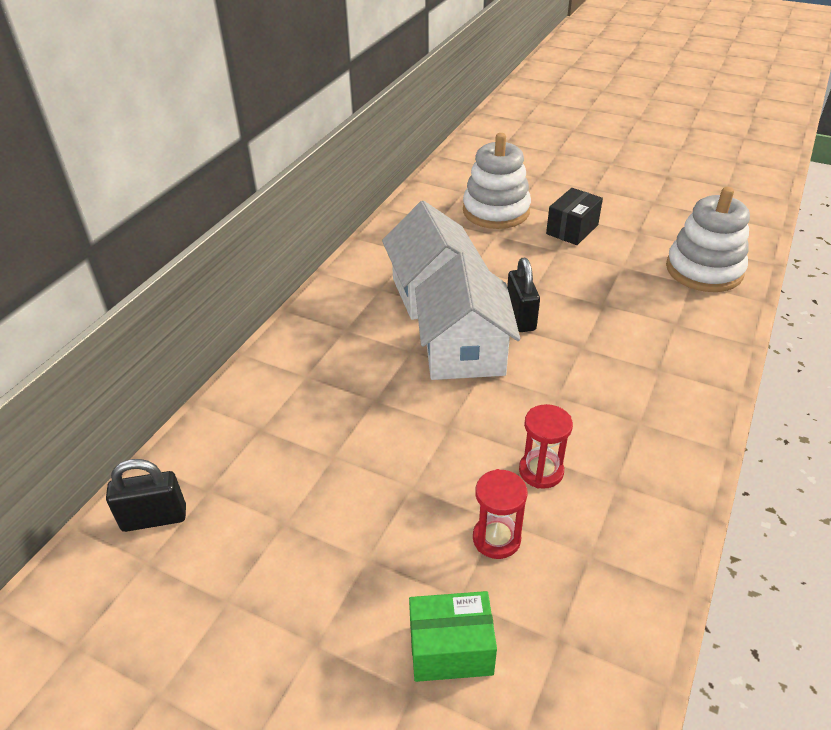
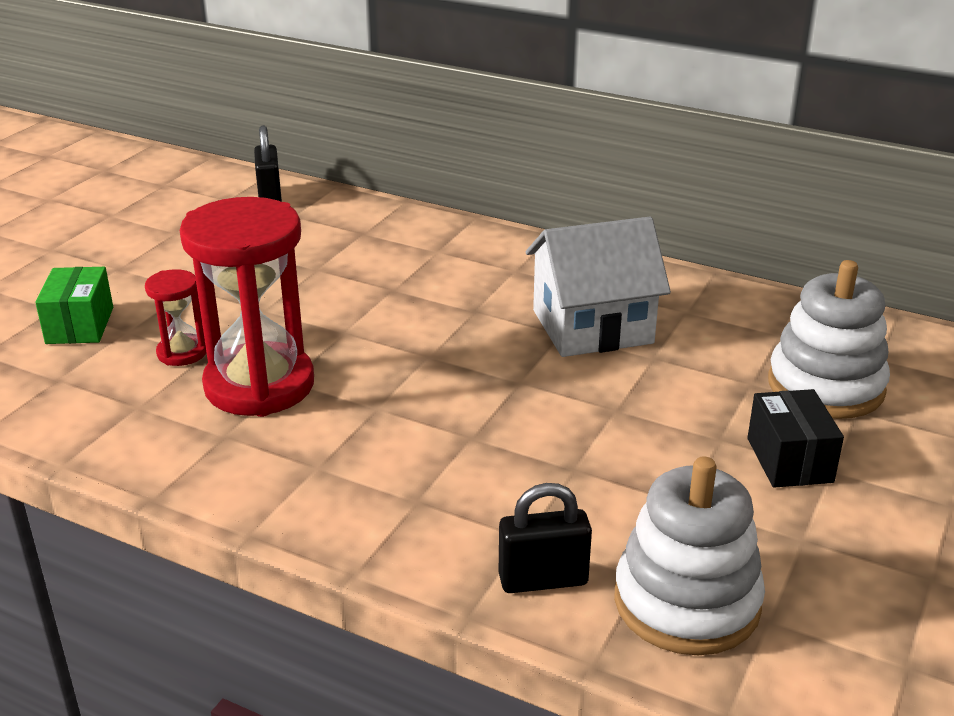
camera: 90 degrees right, 10 degrees down
(464, 352) = (469, 345): white house -> none
(520, 317) = (539, 391): black padlock -> black padlock (543, 580)
(541, 471) = (259, 385): red hourglass -> red hourglass, size x2.12
(572, 229) = (789, 460): black box -> black box turned 45 degrees clockwise

